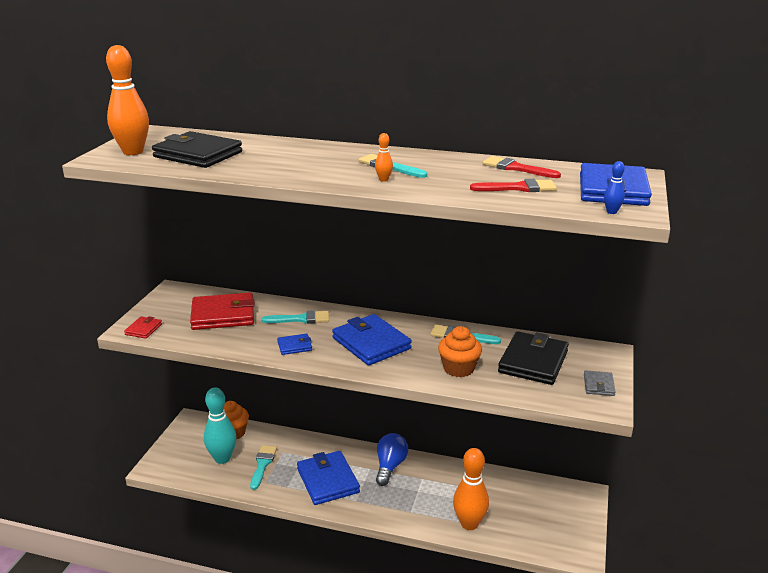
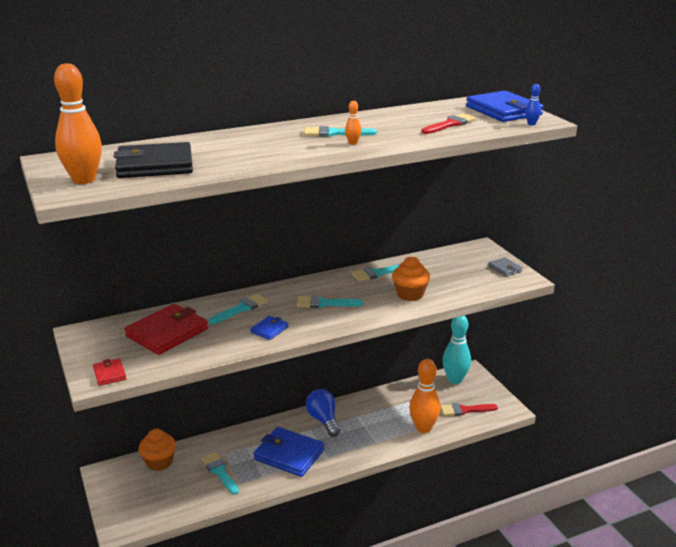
camera: 40 degrees left, 0 degrees up
(222, 458) = (177, 486): turquoise bowling pin -> turquoise bowling pin (455, 380)
(371, 343) = (324, 303): blue wallet -> turquoise brush
(516, 168) = (419, 112): red brush -> red brush (464, 410)
(533, 362) = (448, 270): black wallet -> none

